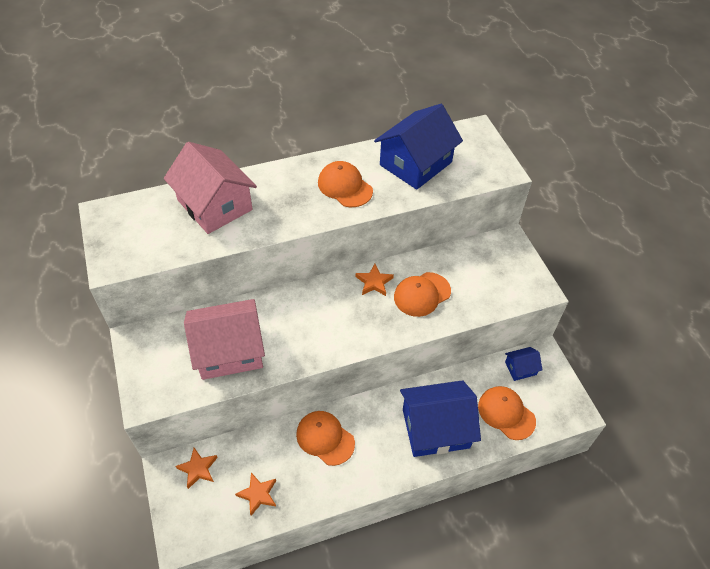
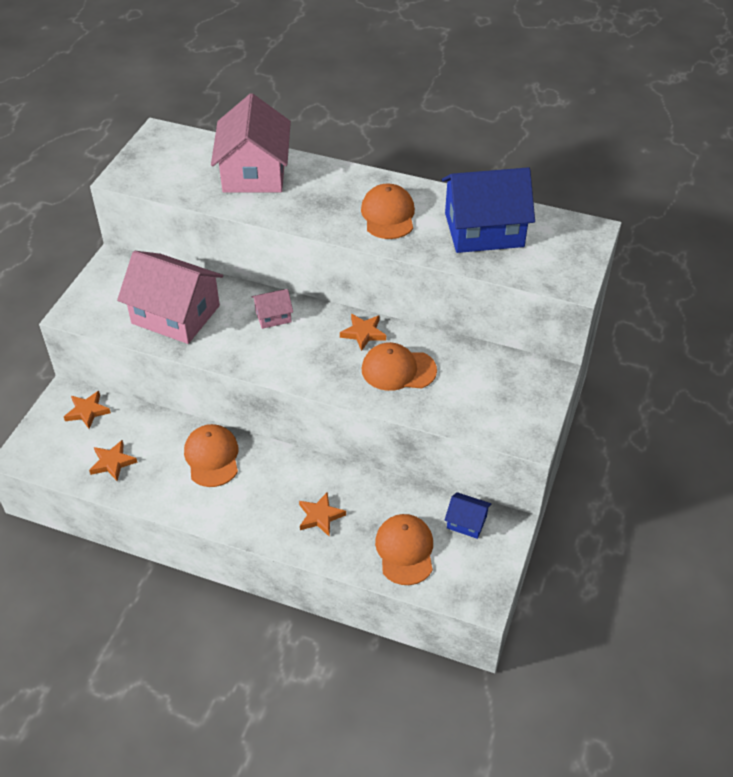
camera: 40 degrees right, 5 degrees down
(301, 307) = (273, 316): none -> pink house
(435, 428) = (320, 516): blue house -> orange star

